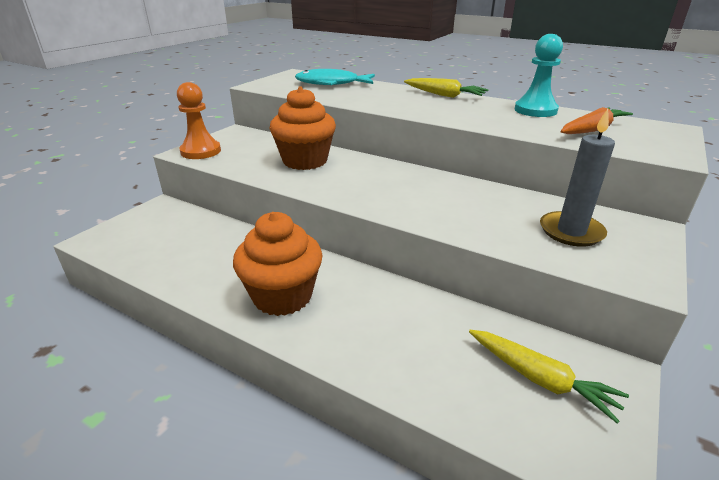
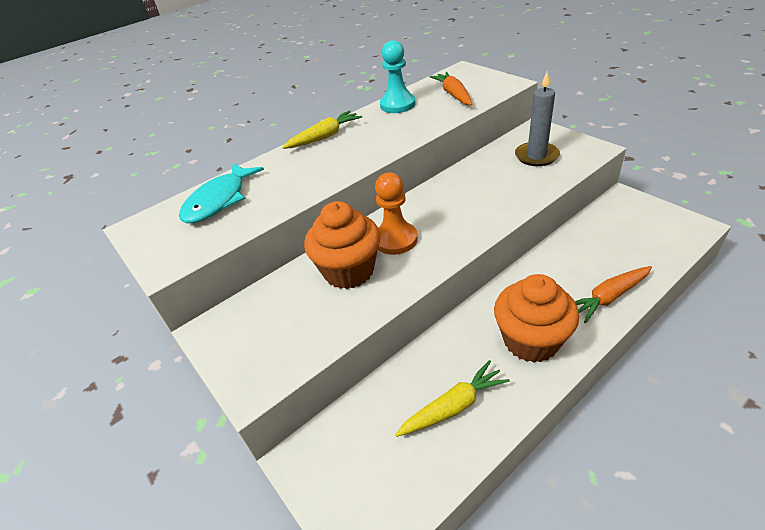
camera: 65 degrees left, 10 degrees up
(201, 151) = (260, 369): orange pawn -> orange pawn (395, 239)
(367, 354) = (608, 297): none -> orange carrot
(540, 379) = (631, 226): yellow carrot -> yellow carrot (453, 406)

